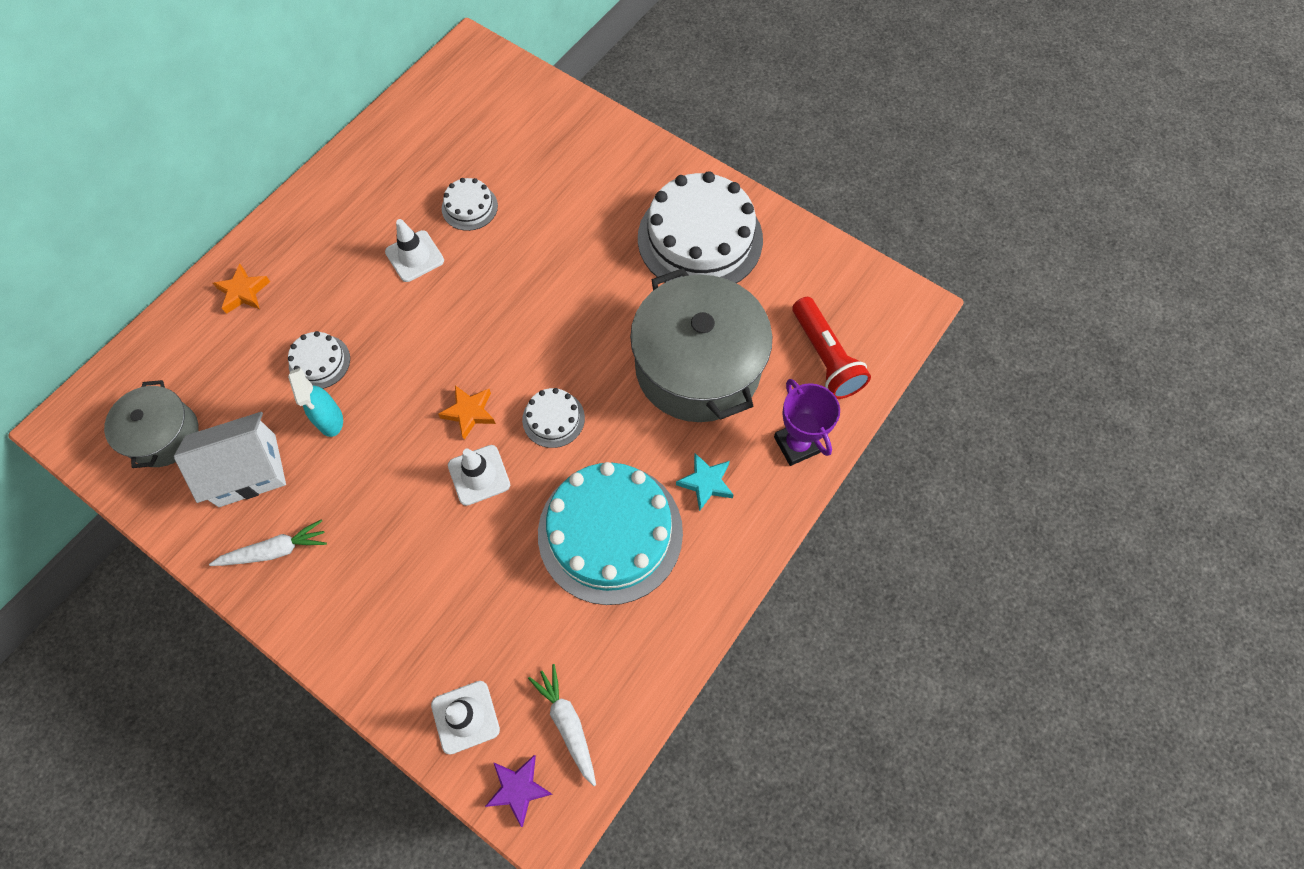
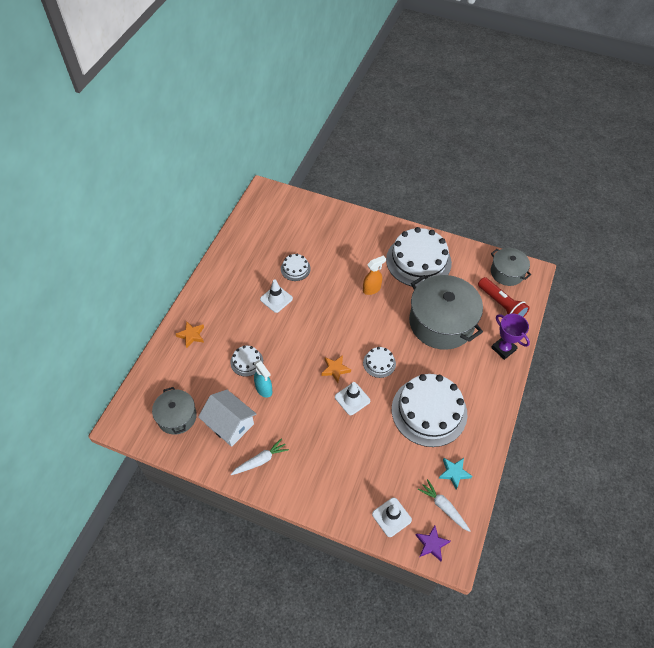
camera: 15 degrees left, 10 degrees down
(247, 470) = (229, 424): white house -> white house turned 75 degrees clockwise
(593, 274) = (372, 289): none -> orange spray bottle
(610, 532) = (429, 411): turquoise cake -> white cake
(706, 483) = (466, 377): turquoise star -> turquoise star (454, 473)
(860, 296) = (507, 272): none -> grey pot

